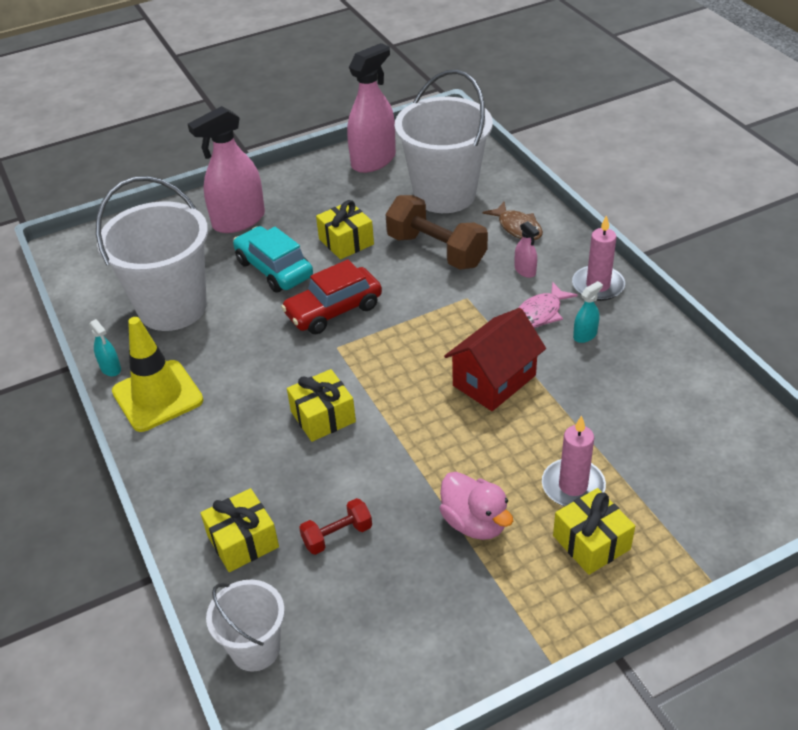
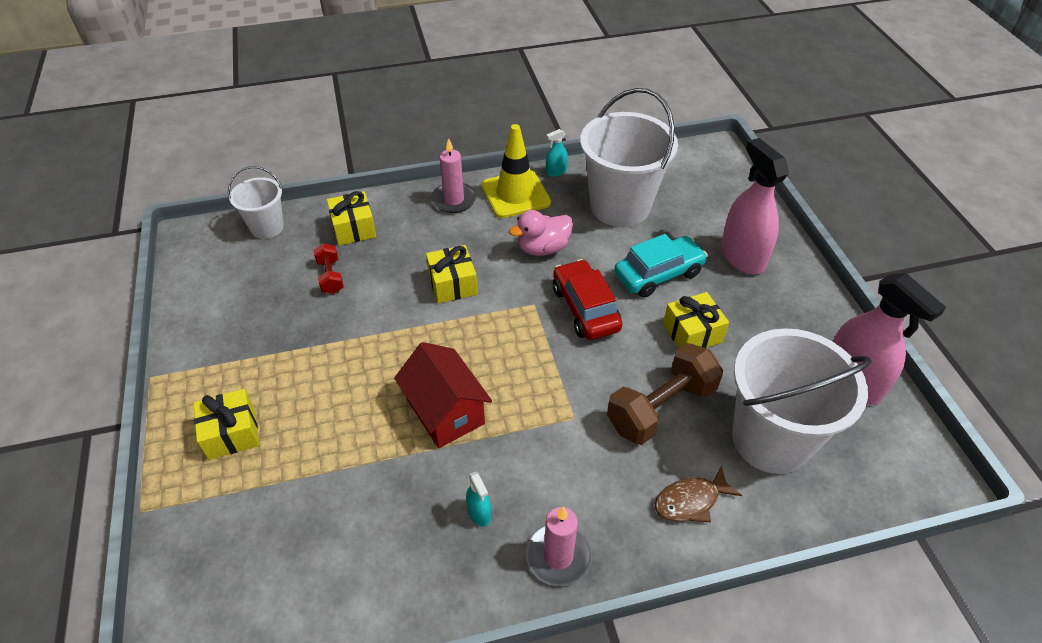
camera: 100 degrees right, 5 degrees up
(474, 522) = (296, 359): pink duck -> pink duck (543, 248)
(525, 270) = (605, 485): pink spray bottle -> none
(540, 313) = (528, 480): pink fish -> none
(573, 486) = (293, 438): pink candle -> pink candle (454, 200)

